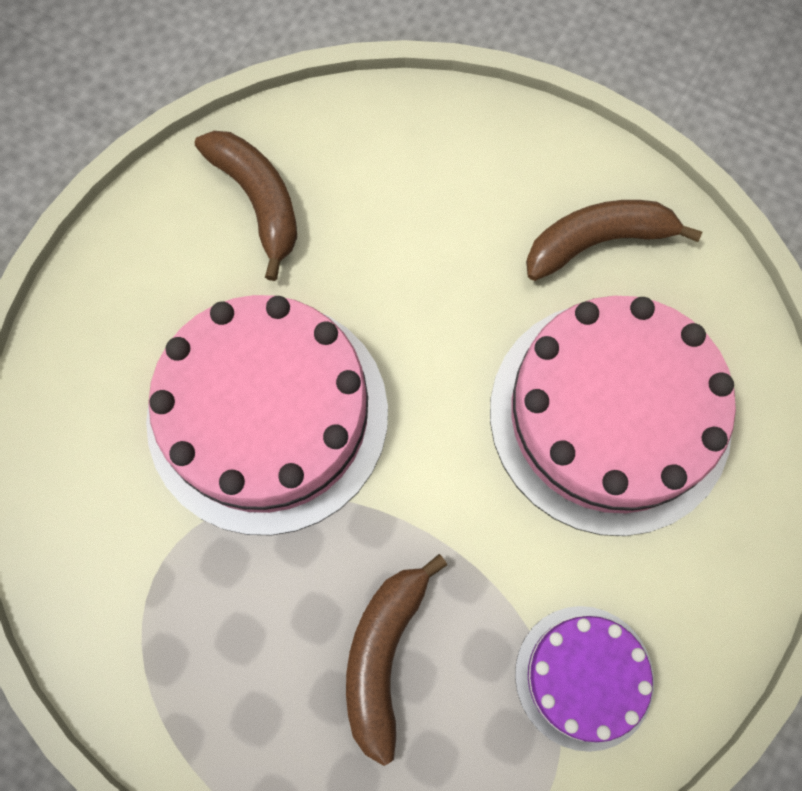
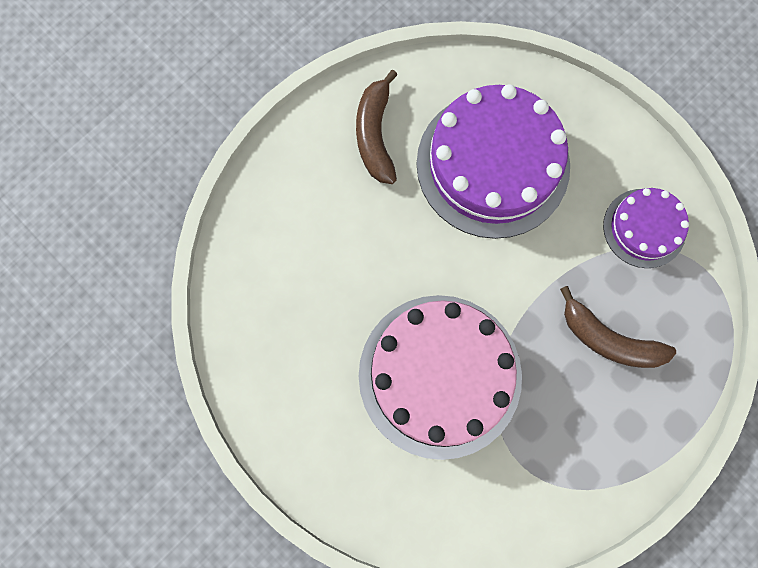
camera: 75 degrees left, 5 degrees up
(258, 201) = (280, 347): brown banana -> none
(609, 415) = (493, 164): pink cake -> purple cake

